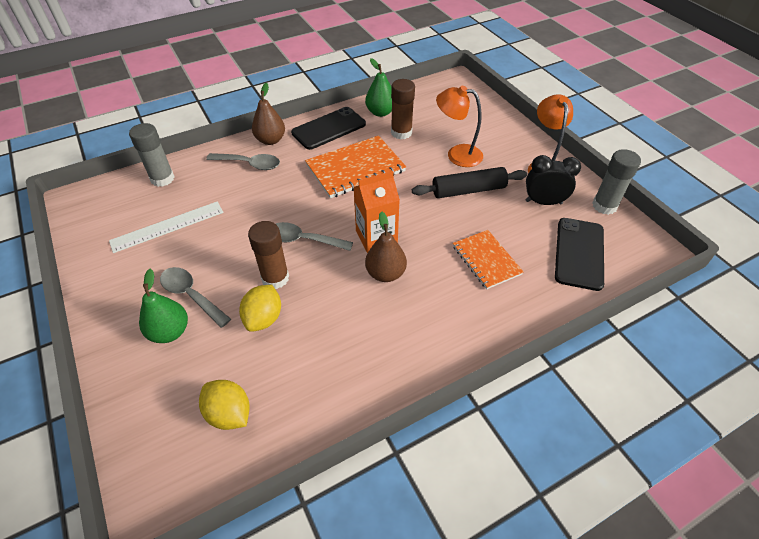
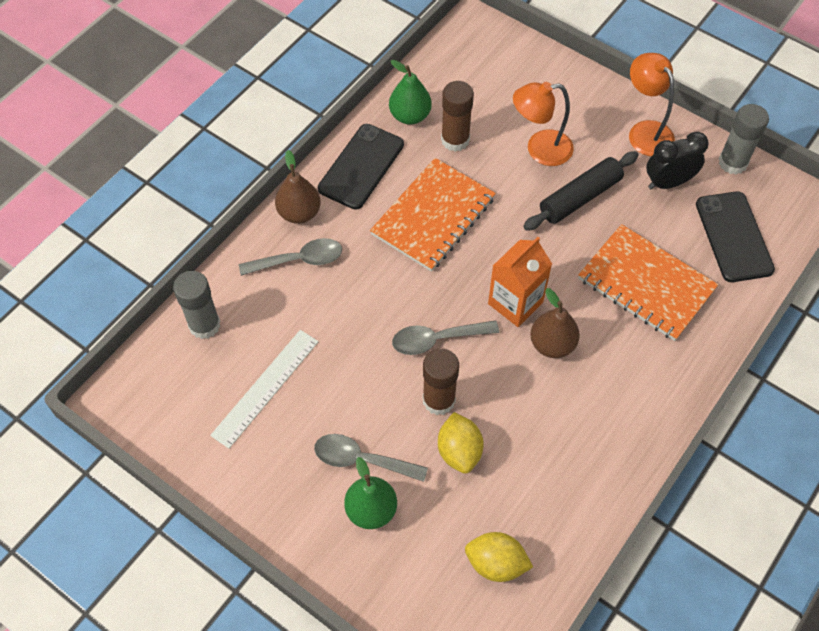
camera: 25 degrees left, 10 degrees up
(486, 260) = (646, 284): orange notebook -> orange notebook, size x1.57

